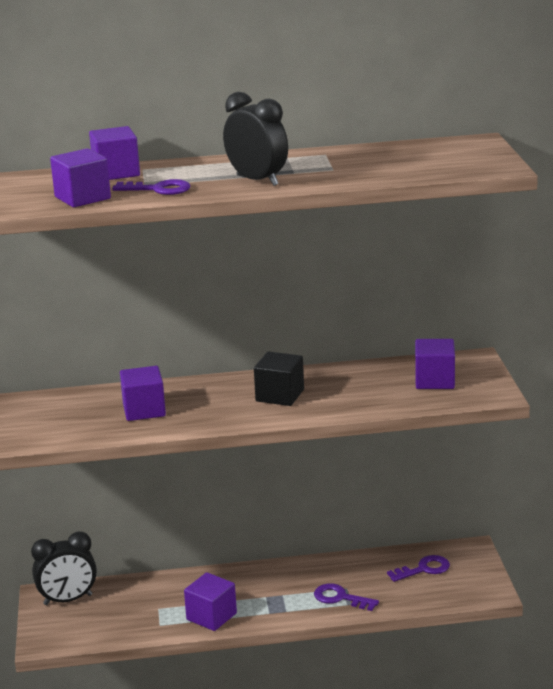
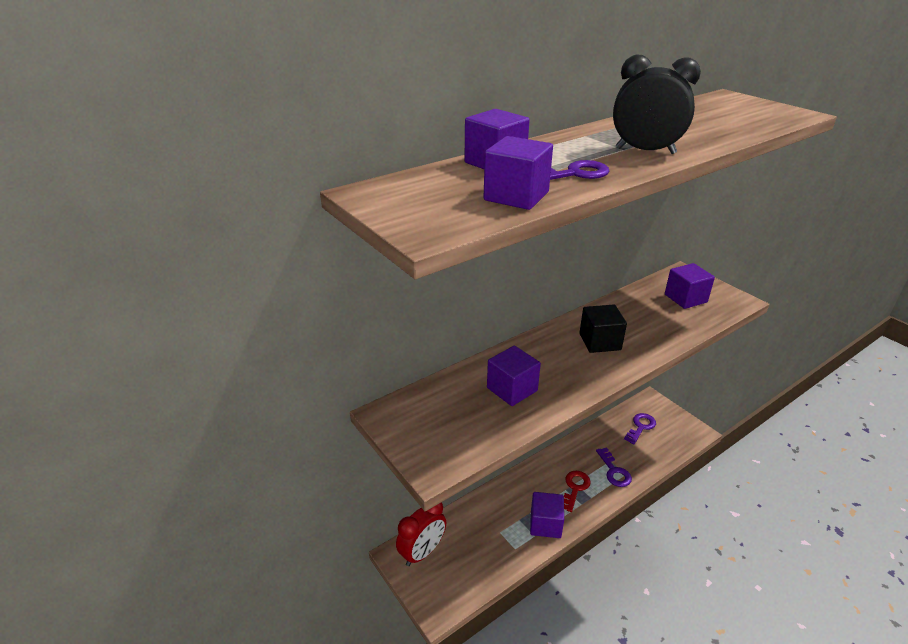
camera: 30 degrees left, 10 degrees up
(68, 600) = (422, 552): black clock -> red clock
(277, 598) = (575, 488): none -> red key
(340, 598) = (614, 471): purple key -> purple key turned 105 degrees counterclockwise

